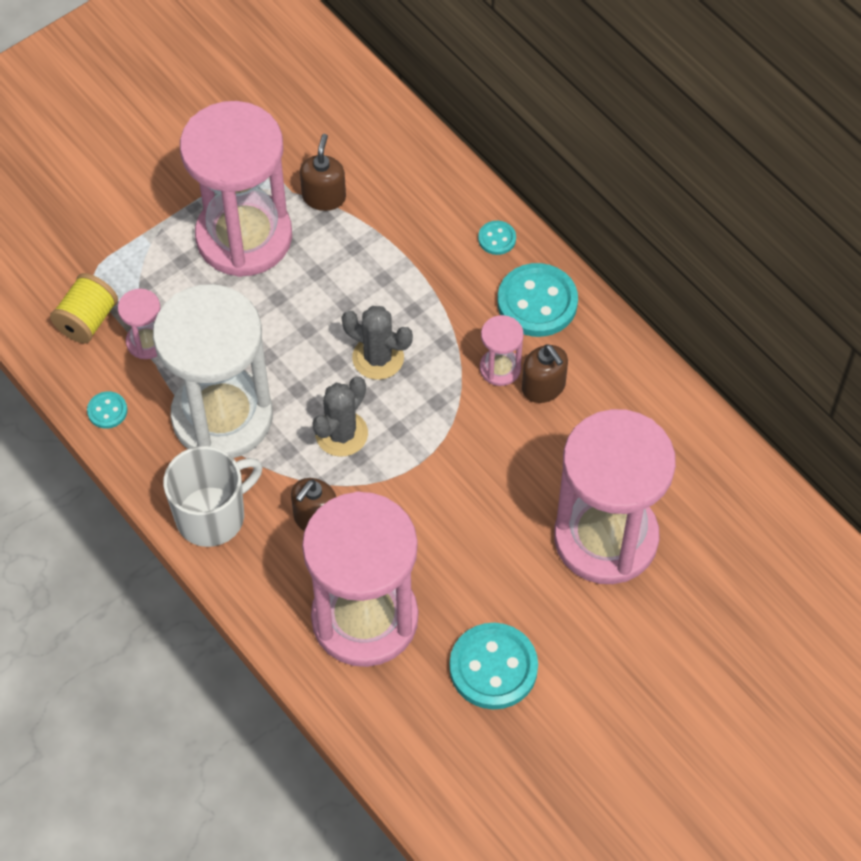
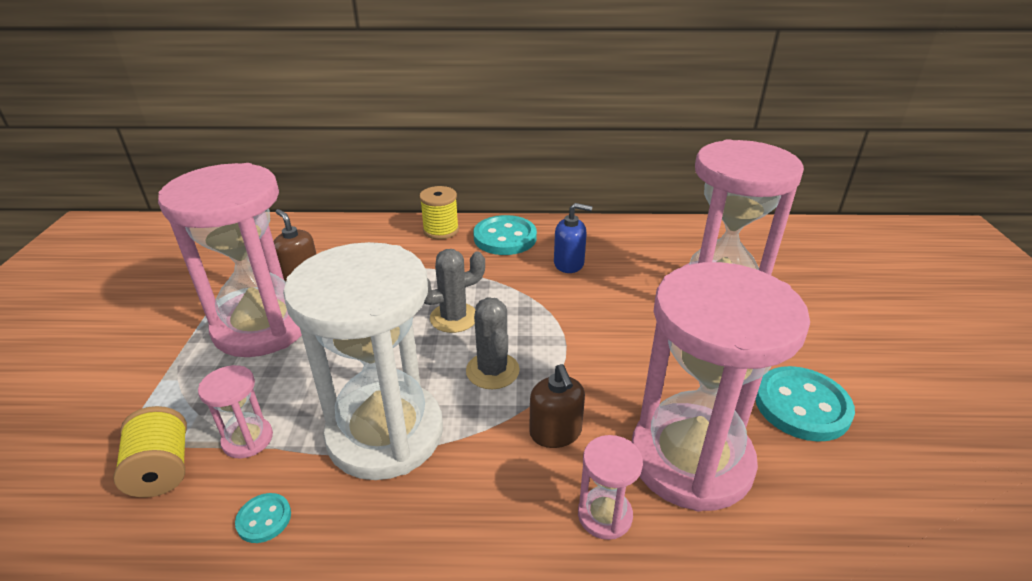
camera: 50 degrees left, 25 degrees down
(212, 516) = (474, 507): white mug -> none
(497, 239) = (441, 230): turquoise button -> yellow spool
(500, 368) = (533, 272): pink hourglass -> pink hourglass (604, 515)
(543, 387) = (569, 263): brown soap dispenser -> blue soap dispenser

